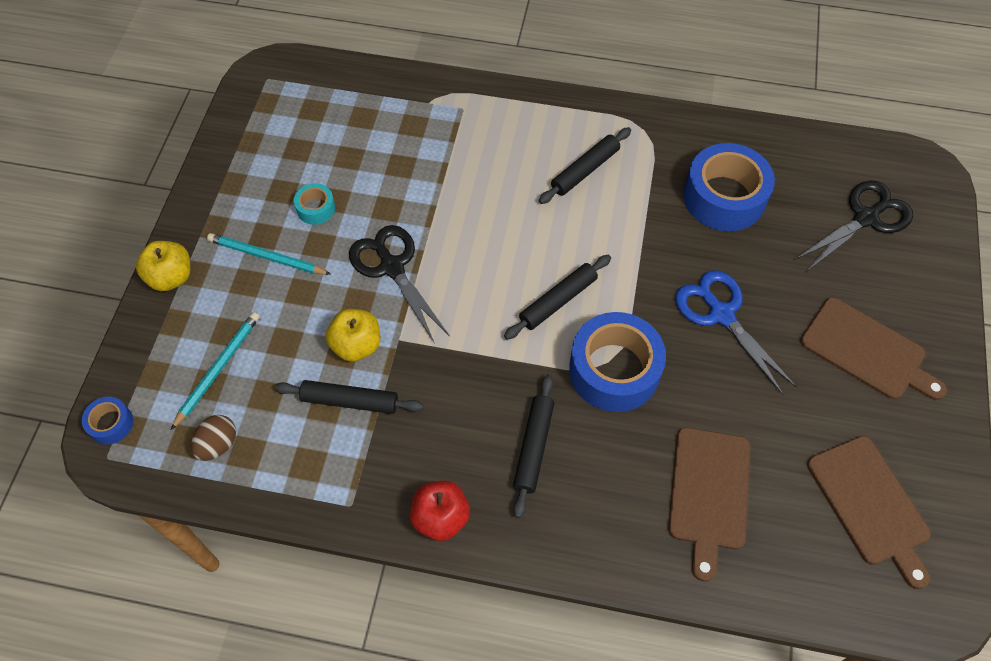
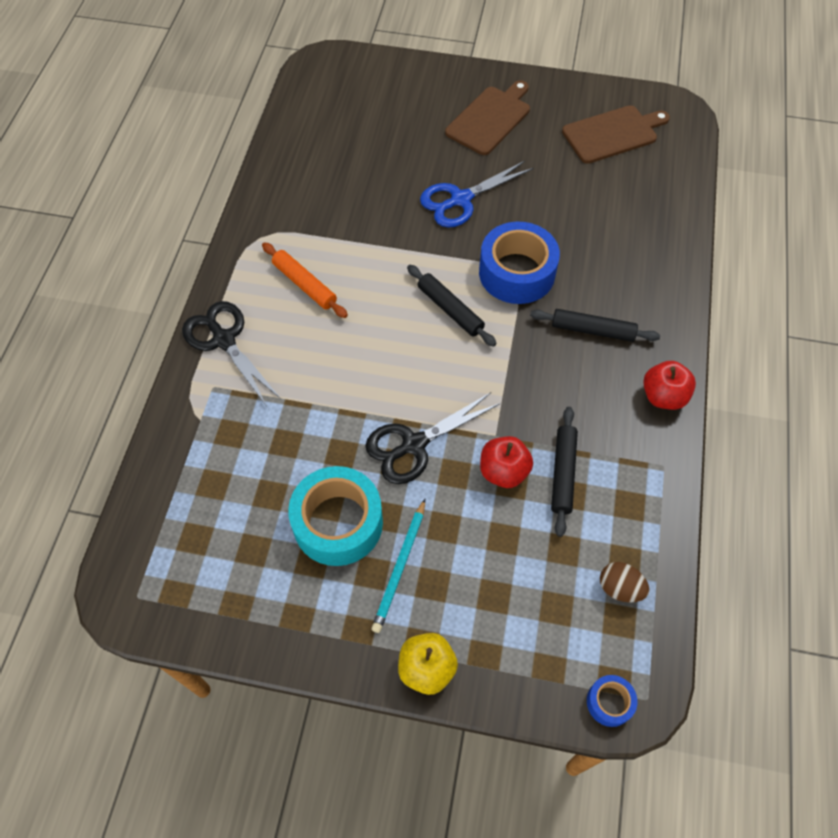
camera: 90 degrees left, 0 degrees up
(218, 369) = (538, 600): turquoise pencil -> none
(316, 208) = (338, 523): turquoise tape -> turquoise tape, size x2.14
(356, 345) = (503, 471): yellow apple -> red apple
(585, 170) = (305, 285): black rolling pin -> orange rolling pin
(709, 493) = (617, 220): brown cutting board -> none
(724, 197) = (342, 187): blue tape -> none
(866, 218) = (368, 102): black scissors -> black scissors (224, 340)

